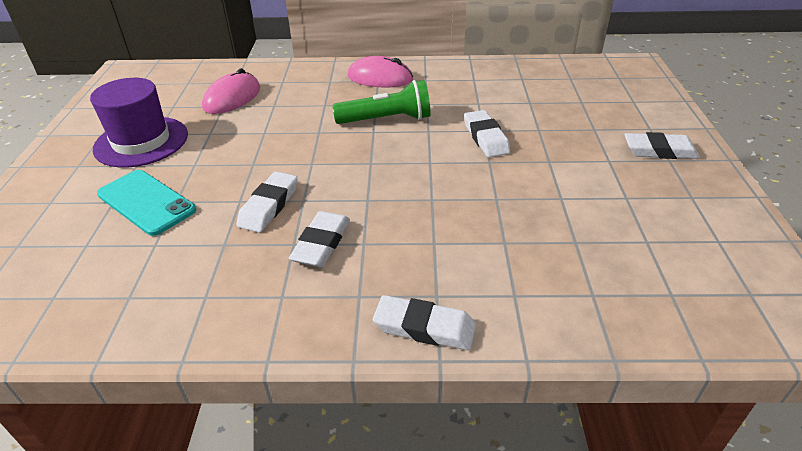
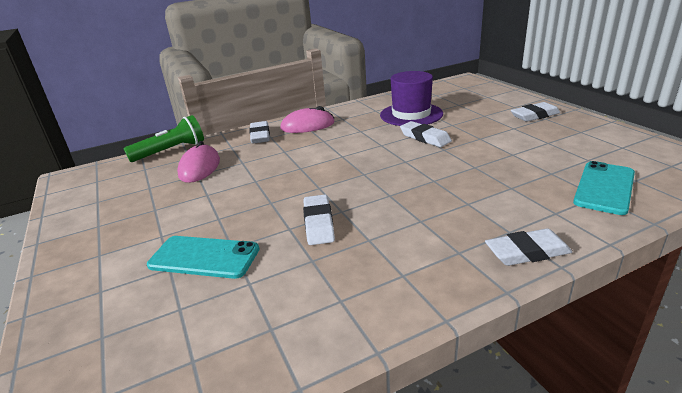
camera: 25 degrees left, 10 degrees down
(141, 141) = (147, 218): purple hat -> purple hat (411, 114)
(321, 243) = (390, 231): white eraser -> white eraser (260, 136)
(386, 120) = (343, 147): green flashlight -> green flashlight (170, 151)
(615, 288) = (604, 188): none -> turquoise phone

